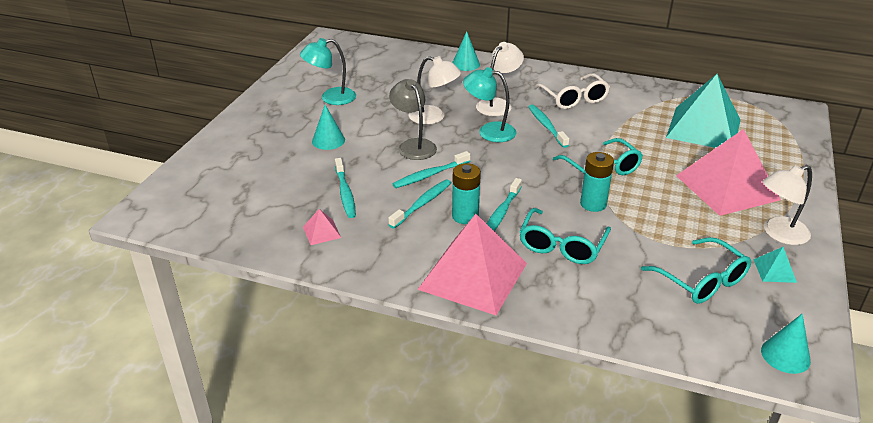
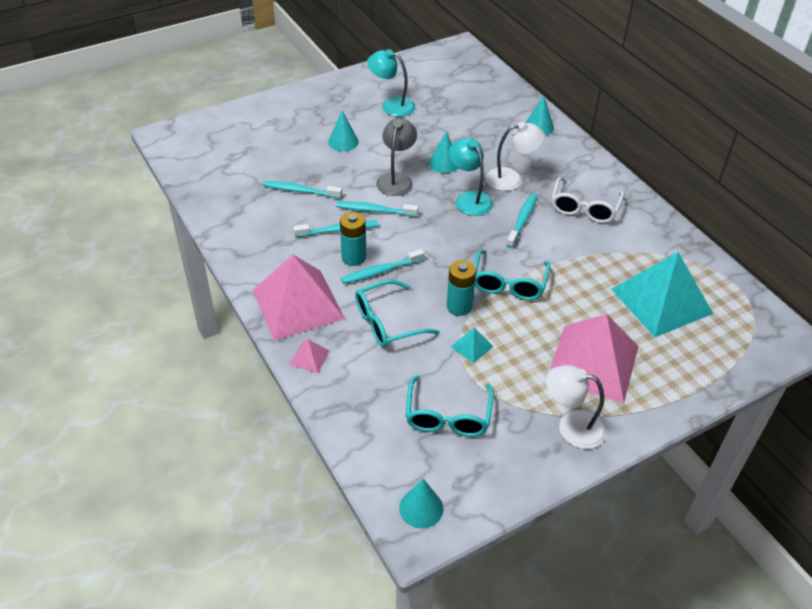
camera: 40 degrees right, 10 degrees up
(321, 232) = (249, 212): pink pyramid -> pink pyramid (309, 358)
(345, 193) = (300, 191): turquoise toothbrush -> turquoise toothbrush turned 75 degrees clockwise
(434, 117) = (444, 163): white lamp -> turquoise cone
(774, 270) = (518, 449): turquoise pyramid -> turquoise pyramid (472, 346)

